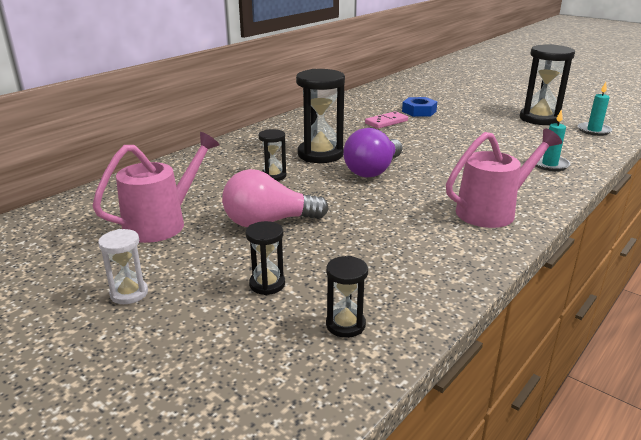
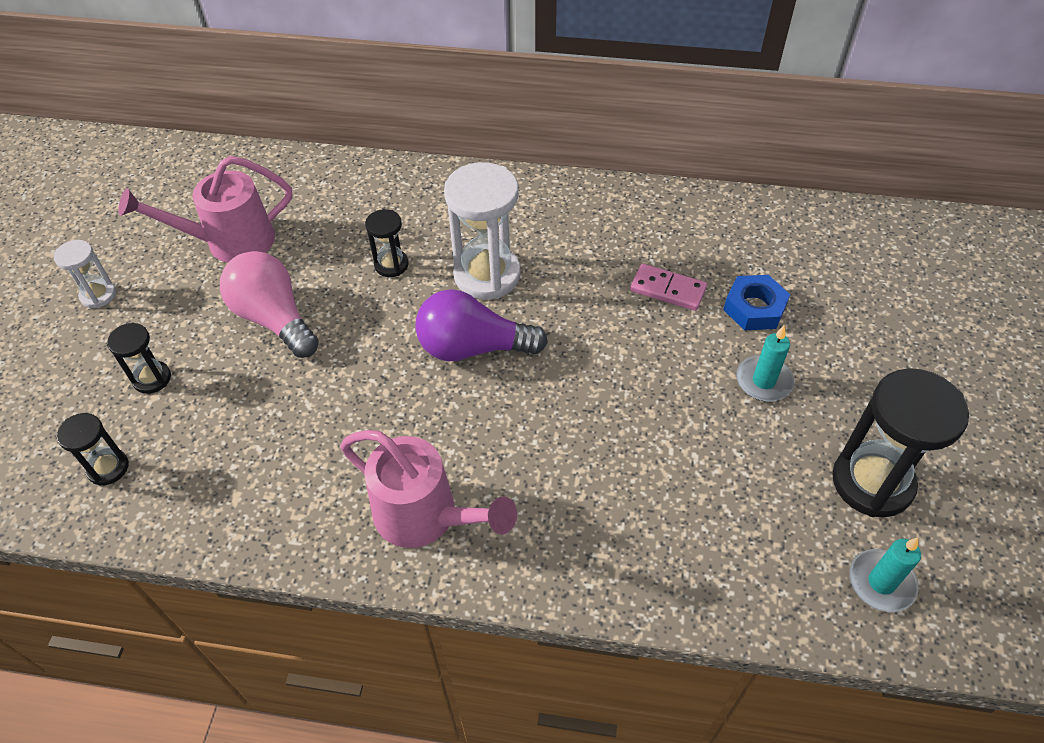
camera: 60 degrees right, 25 degrees up
(163, 223) = (229, 242): pink watering can -> pink watering can turned 150 degrees clockwise
(320, 154) = (487, 275): black hourglass -> white hourglass
(549, 164) = (646, 547): turquoise candle -> turquoise candle (763, 381)

